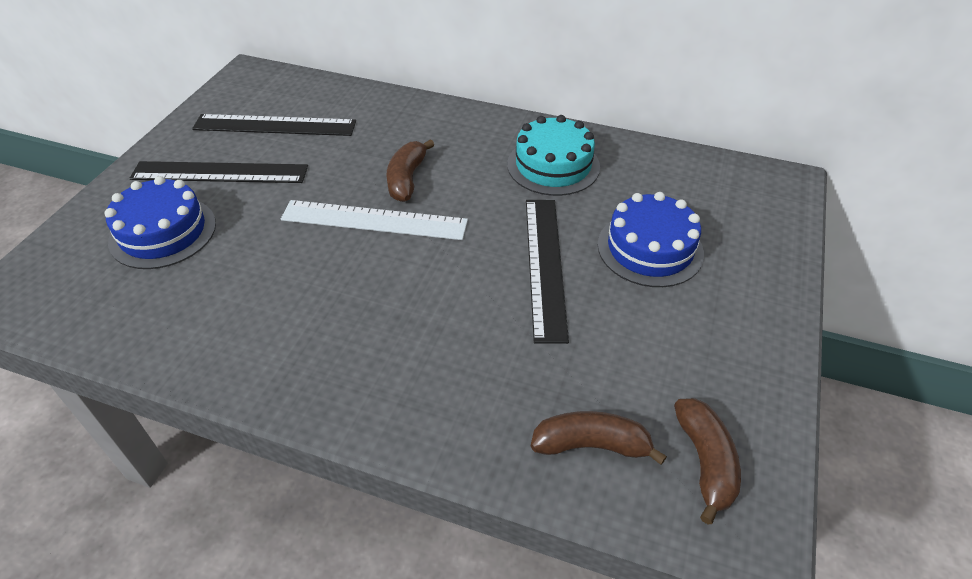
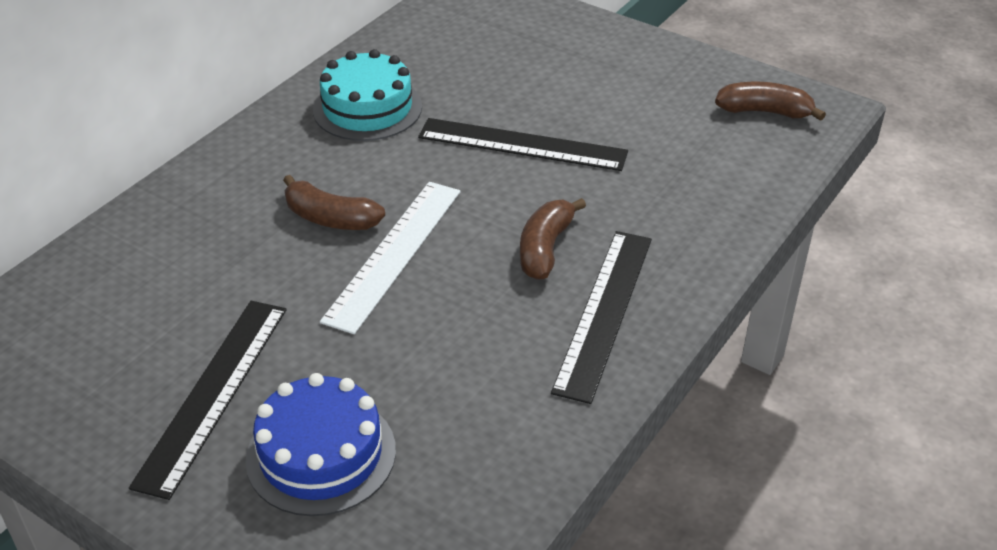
camera: 75 degrees left, 5 degrees down
(275, 125) = (129, 330): black ruler -> black ruler (605, 312)
(591, 445) = (739, 162): brown banana -> brown banana (545, 249)
(650, 248) = (525, 79): blue cake -> none

